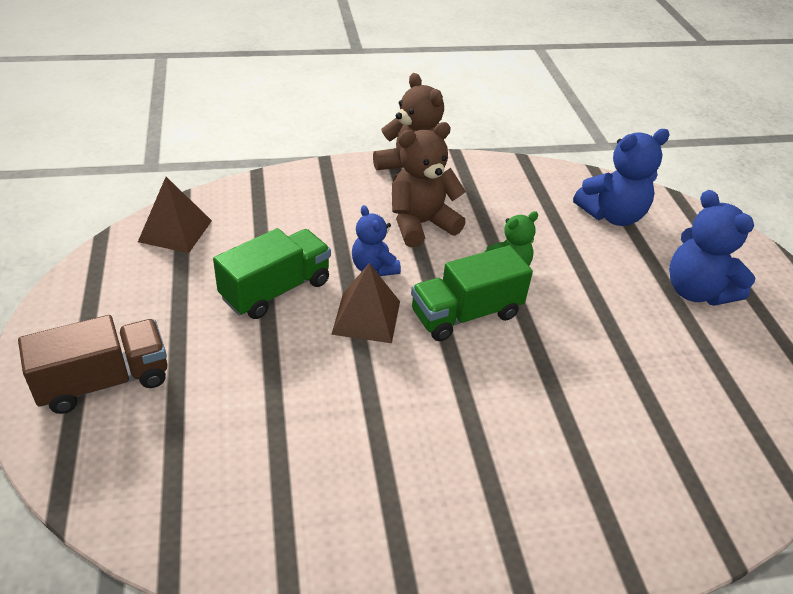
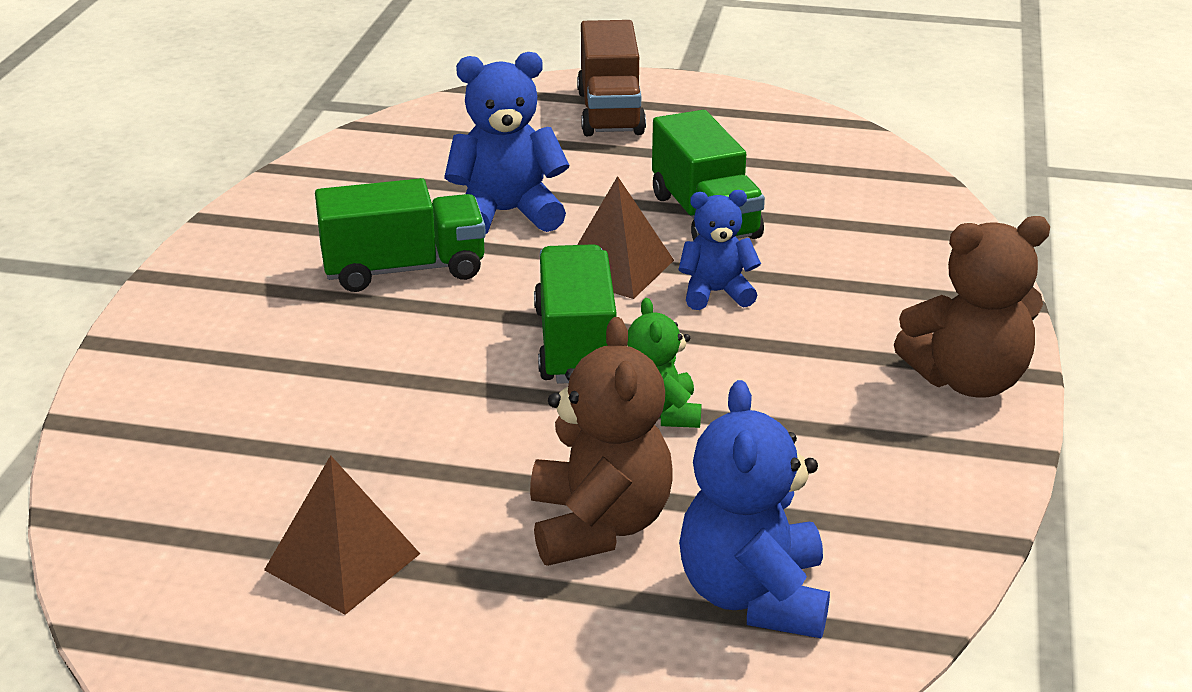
camera: 115 degrees right, 10 degrees down
(175, 231) = (861, 166): brown pyramid -> brown pyramid (342, 562)
(421, 224) = (807, 357): brown teddy bear -> brown teddy bear (598, 525)
(427, 432) = (404, 269): none -> green truck
(696, 291) = (481, 613): blue teddy bear -> blue teddy bear (506, 213)

